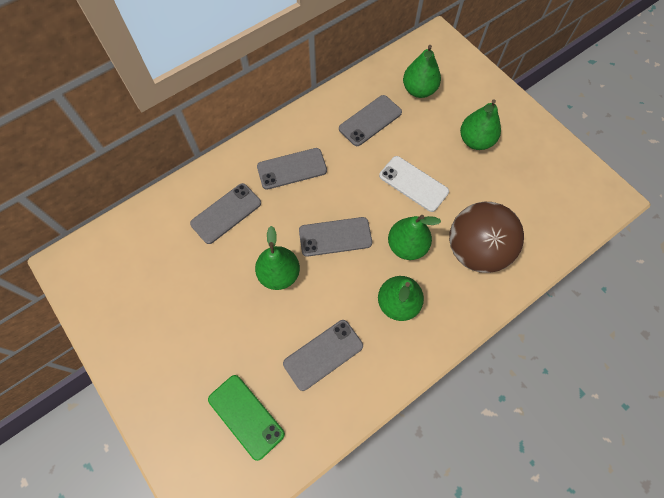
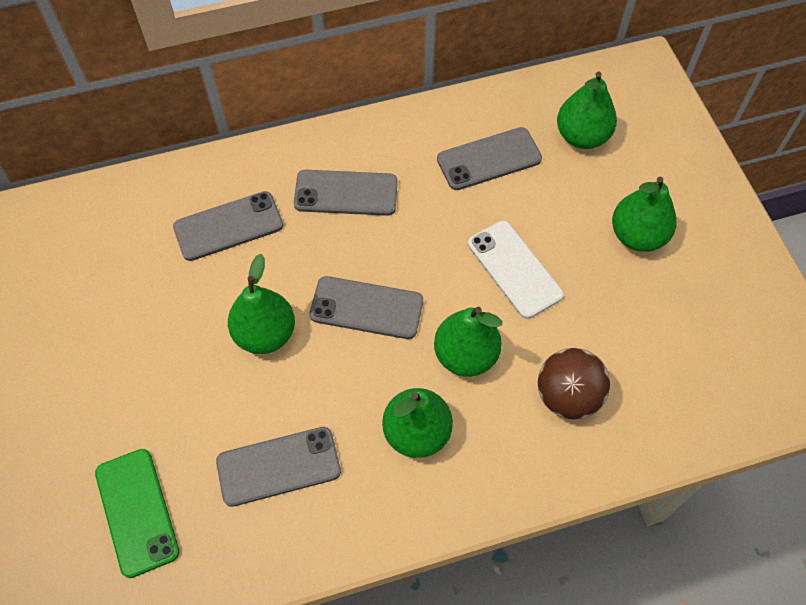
camera: 20 degrees right, 5 degrees down
(476, 250) = (567, 396): brown ball -> brown ball, size x0.65

